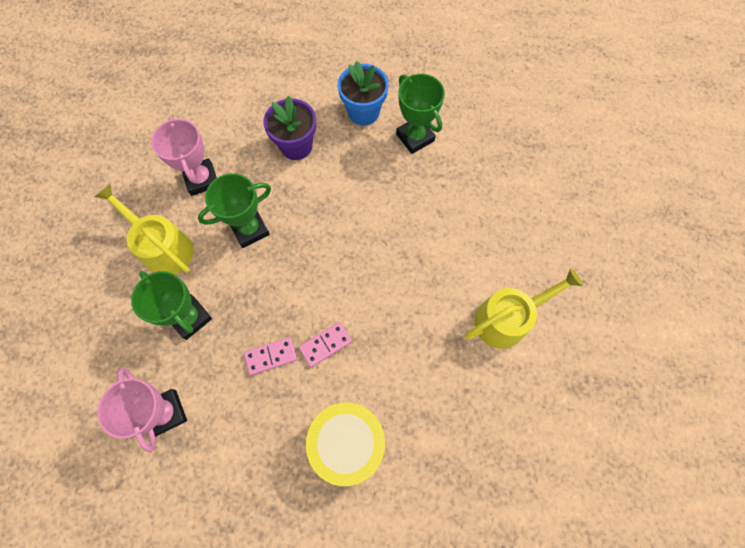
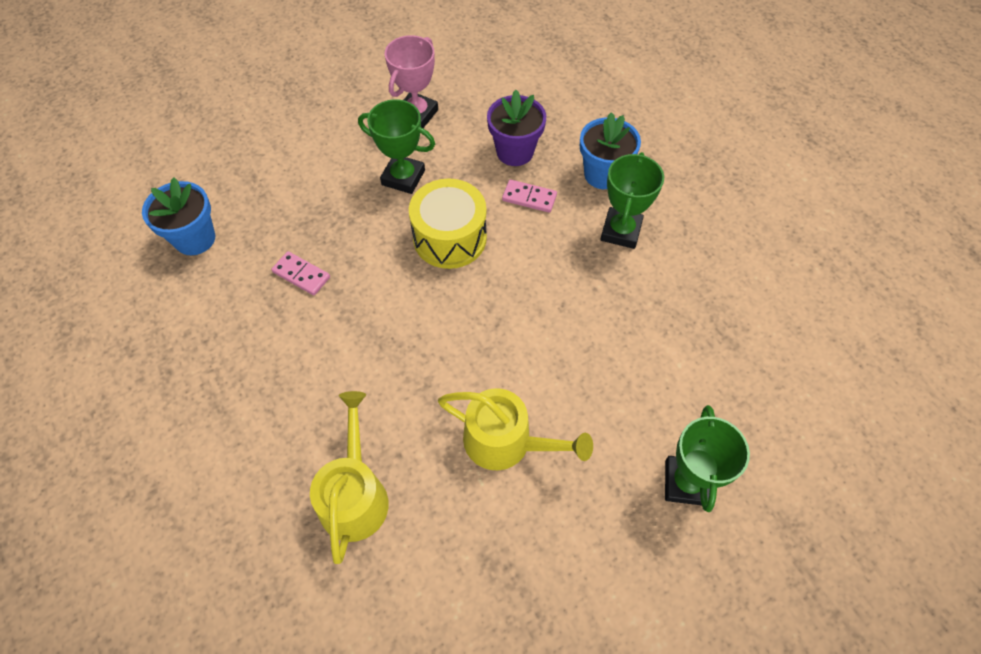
camera: 50 degrees right, 10 degrees down
(163, 247) = (333, 135): yellow watering can -> yellow watering can (355, 495)
(165, 413) = (195, 238): pink trophy -> blue flower pot
(190, 318) = (288, 196): green trophy -> green trophy (686, 482)
(325, 344) = (346, 307): pink domino -> pink domino (529, 197)
(347, 443) = (269, 388): yellow drum -> yellow drum (450, 238)

